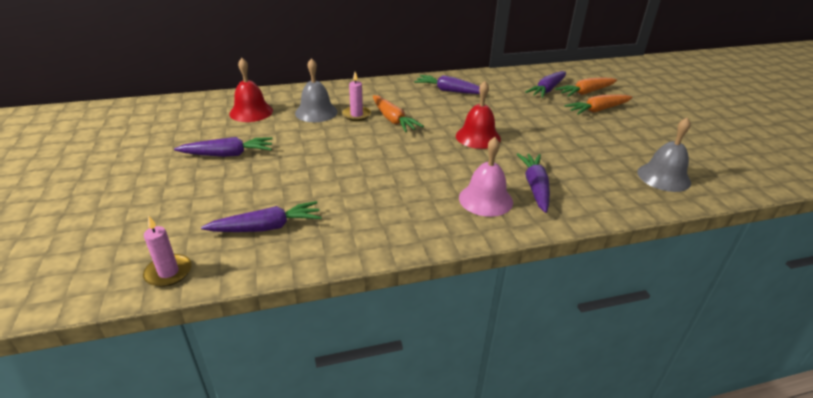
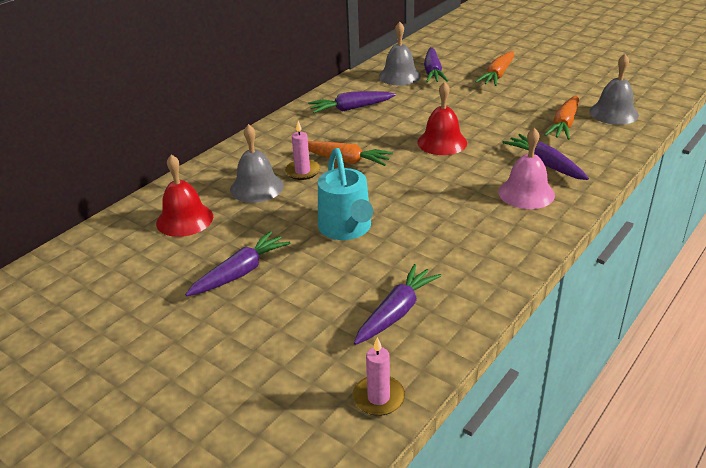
camera: 35 degrees left, 0 degrees up
(324, 161) = (346, 229): none -> turquoise watering can
(517, 83) = (399, 76): none -> grey bell
(586, 92) = (466, 62): orange carrot -> orange carrot (564, 124)

